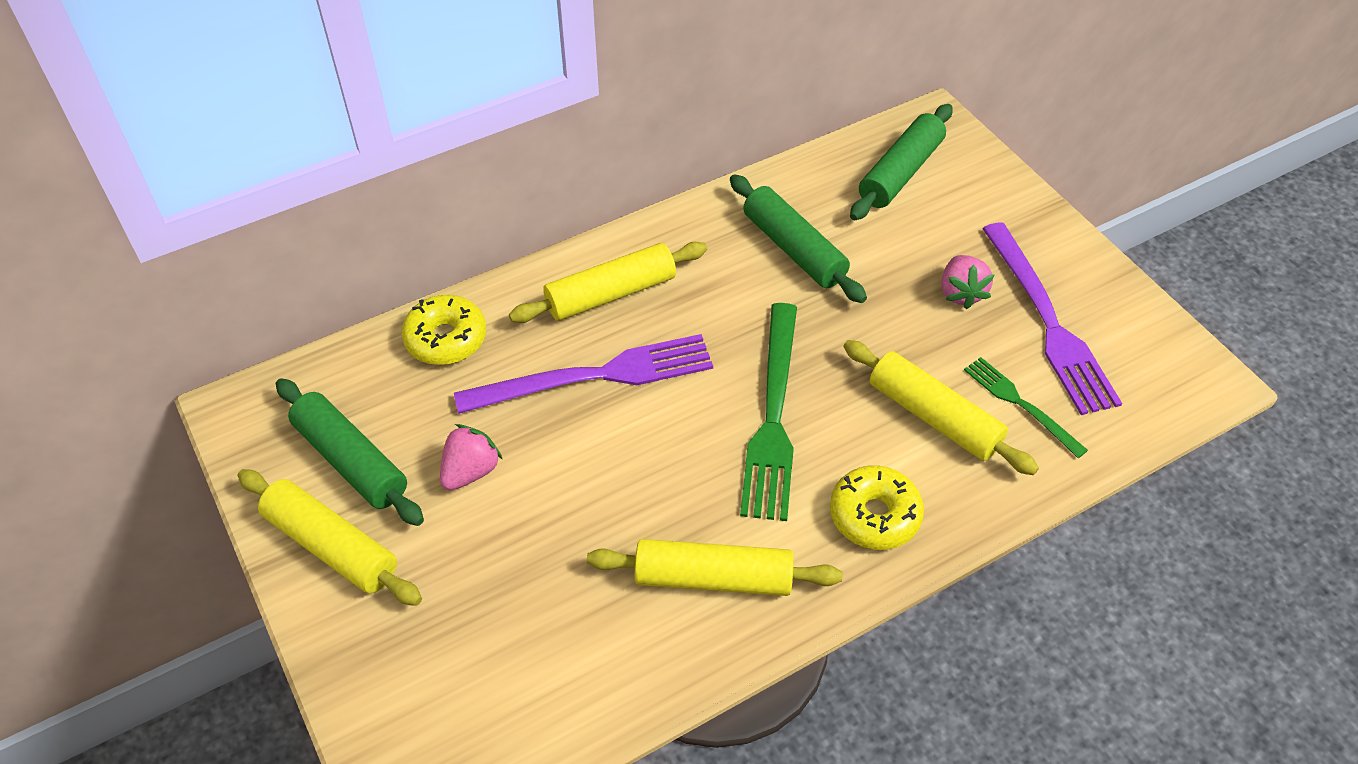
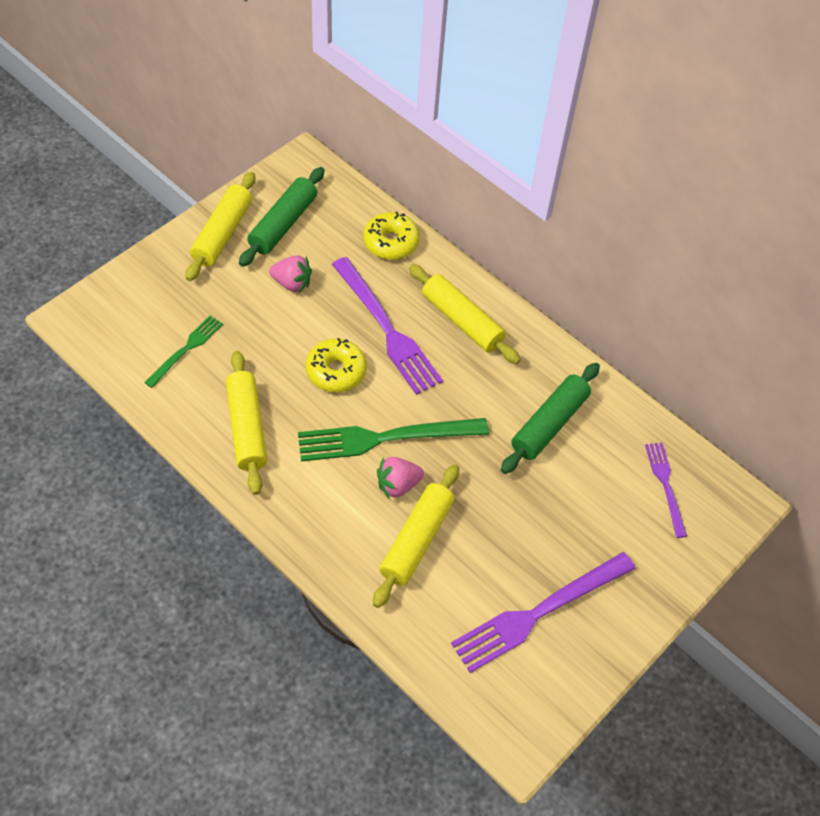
camera: 70 degrees right, 5 degrees up
(874, 515) = (319, 513): yellow donut -> yellow donut (336, 371)
(900, 173) = (665, 485): green rolling pin -> purple fork
(961, 293) = (547, 545): pink strawberry -> pink strawberry (398, 485)
(1020, 404) = (447, 599): green fork -> green fork (186, 349)

